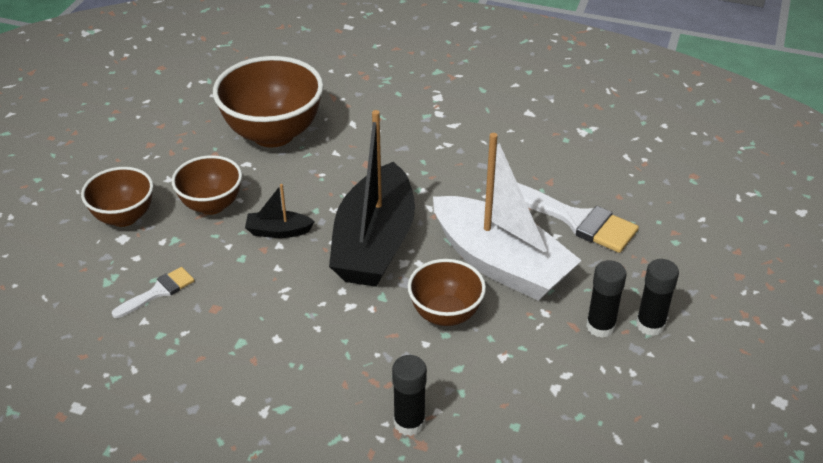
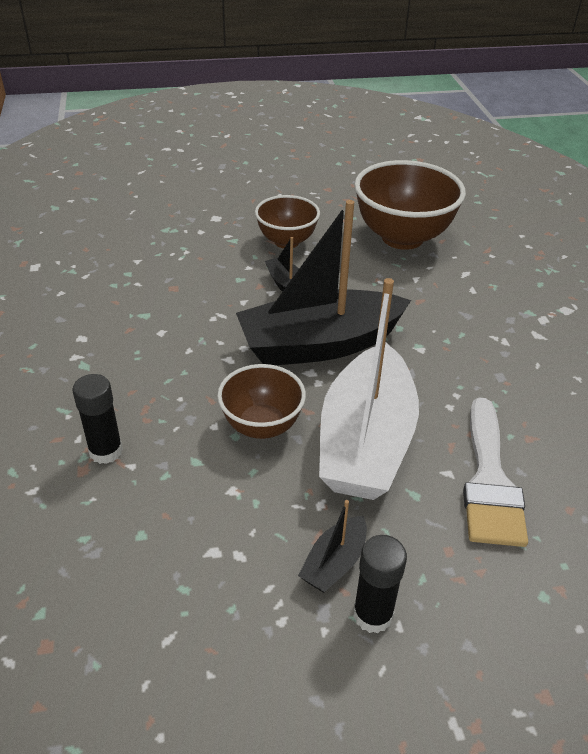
camera: 60 degrees right, 0 degrees up
(124, 217) = (238, 209): brown bowl -> none
(158, 292) = (171, 255): white brush -> none
(600, 326) = (334, 563): black glue stick -> black boat

